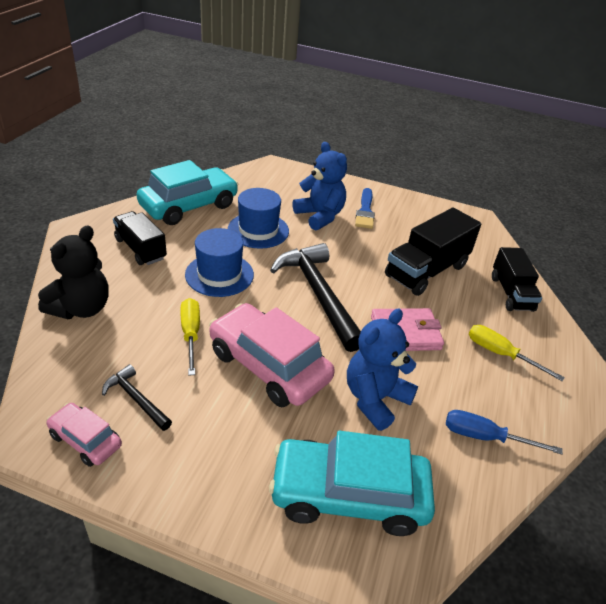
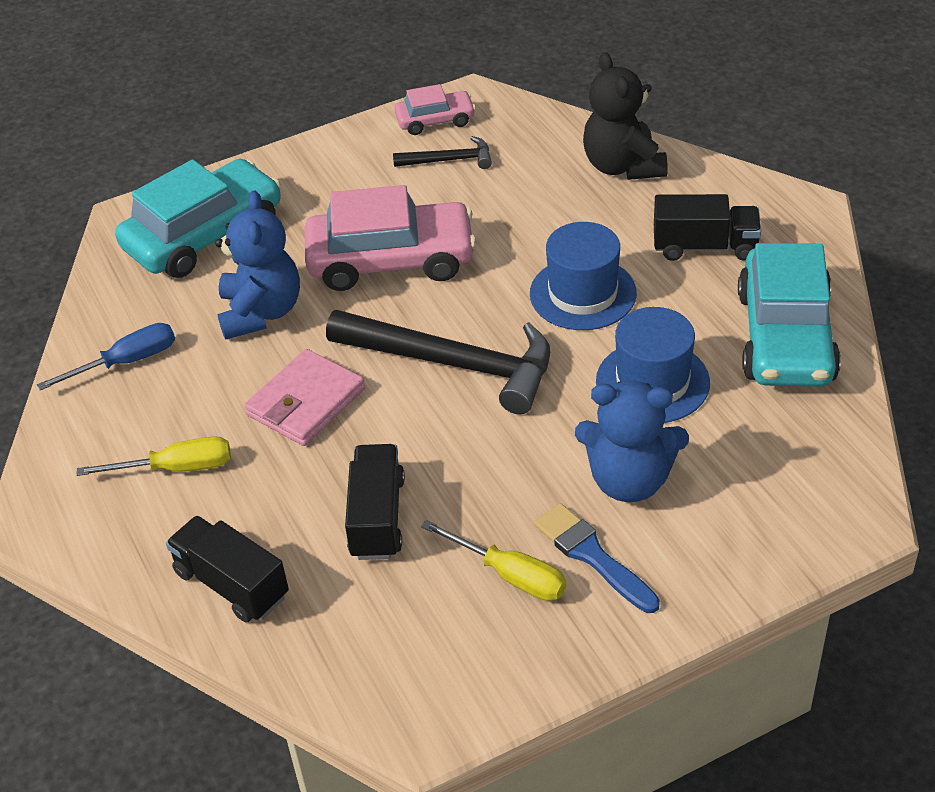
camera: 140 degrees right, 5 degrees up
(190, 334) = (498, 226): yellow screwdriver -> yellow screwdriver (509, 575)
(426, 271) = (377, 517): black truck -> black truck, size x0.66

